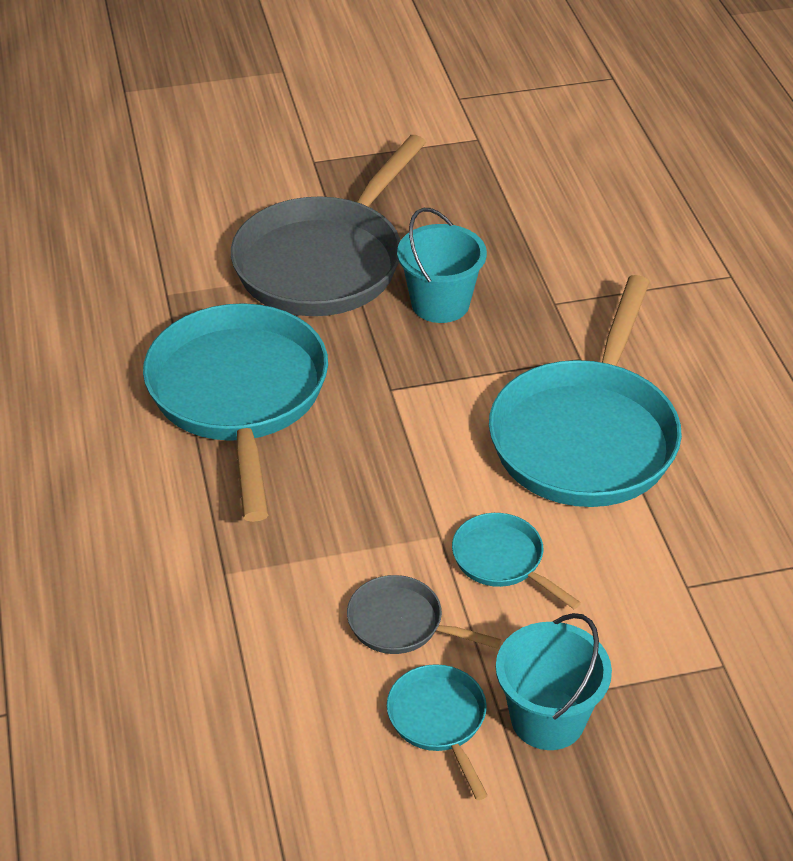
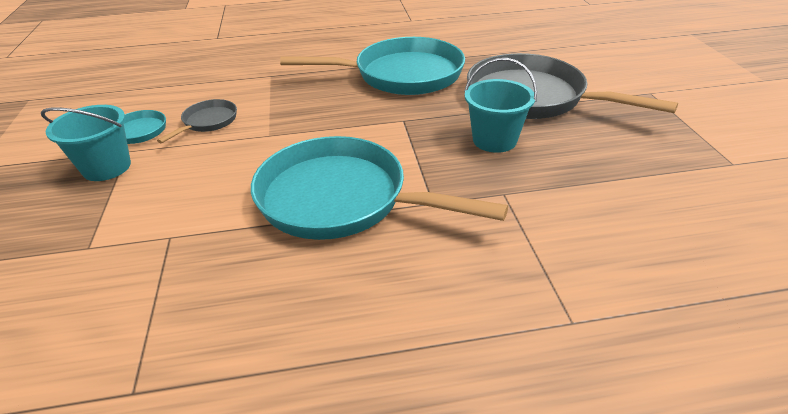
camera: 95 degrees right, 5 degrees down
(502, 560) = (236, 157): turquoise pan -> none

